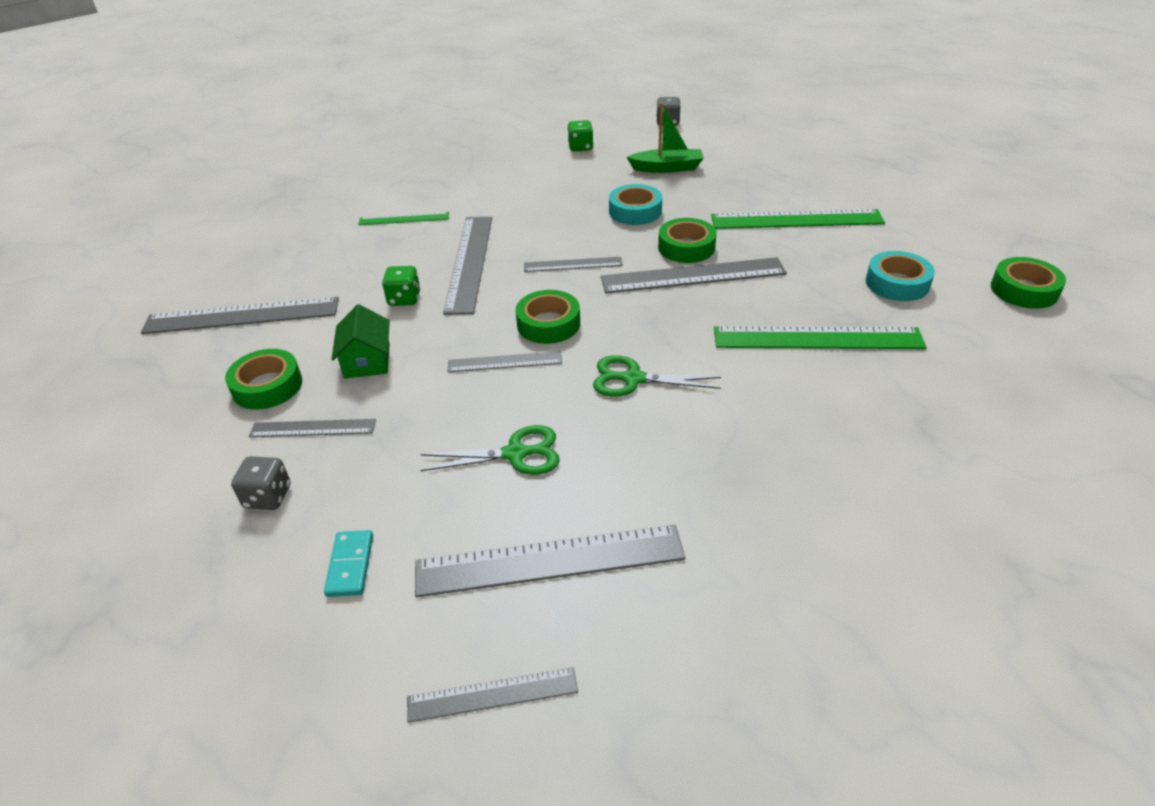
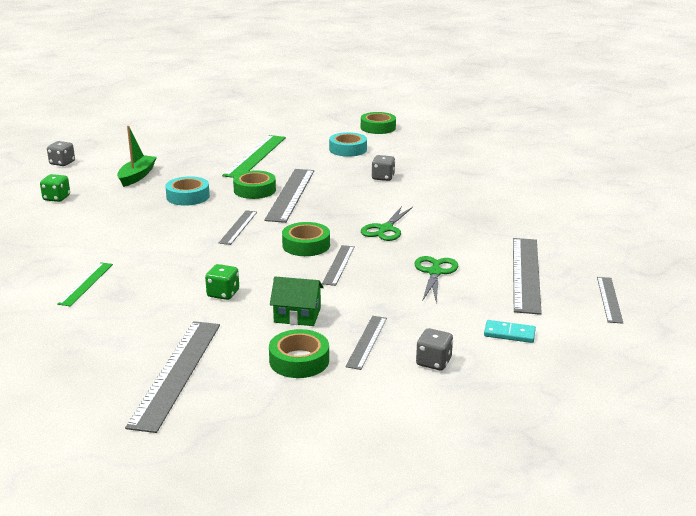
camera: 75 degrees left, 15 degrees down
(470, 262) = (195, 263): grey ruler -> none
(817, 338) = (383, 177): green ruler -> grey dice

